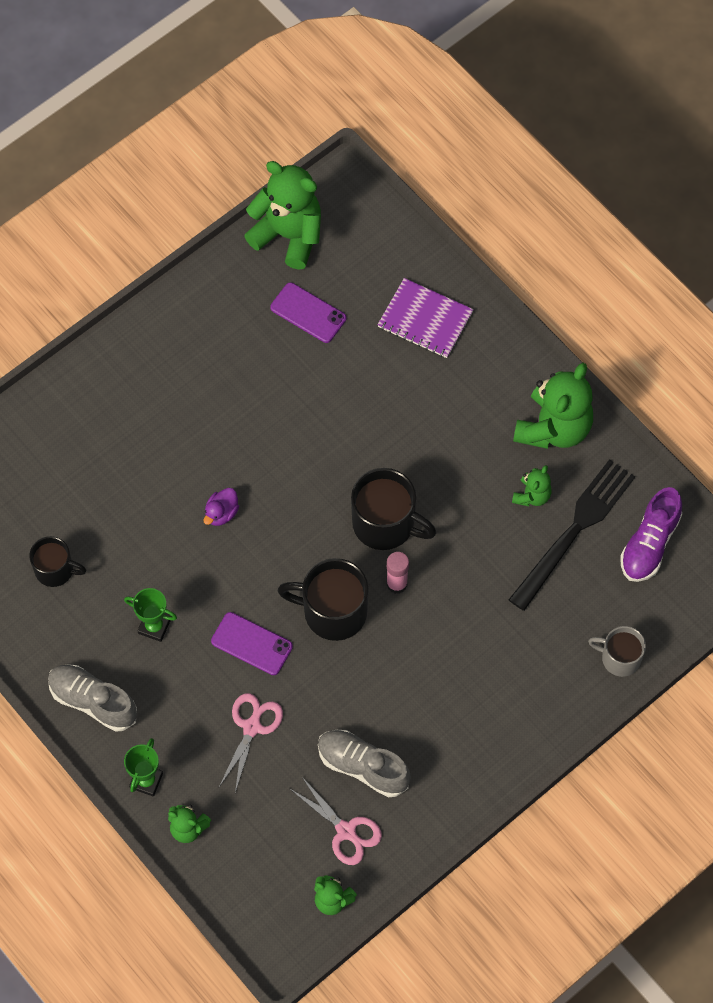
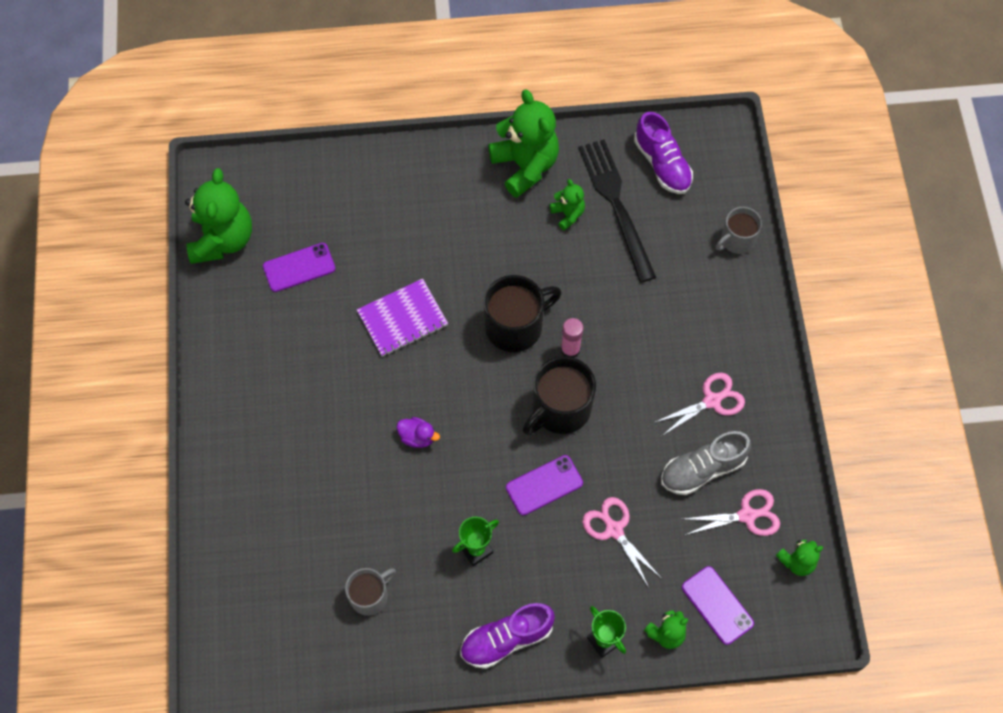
camera: 55 degrees left, 0 degrees up
(55, 570) = (370, 596): black mug -> grey mug
(93, 701) = (506, 639): grey shoe -> purple shoe
(221, 513) = (417, 437): purple duck -> purple duck turned 45 degrees counterclockwise
(243, 855) = (717, 605): none -> purple phone
(288, 235) = (222, 239): green teddy bear -> green teddy bear turned 120 degrees clockwise
(425, 319) = (371, 193): purple notebook -> purple notebook (402, 319)
(437, 735) = (712, 400): none -> pink scissors

